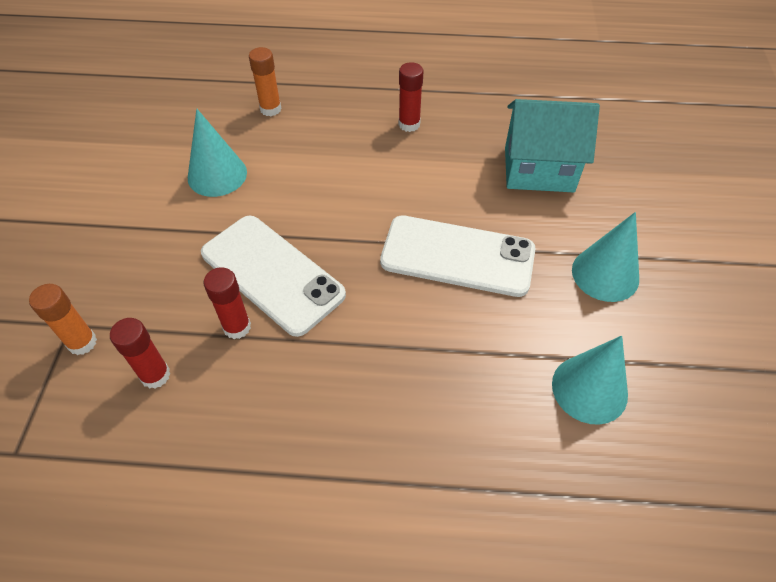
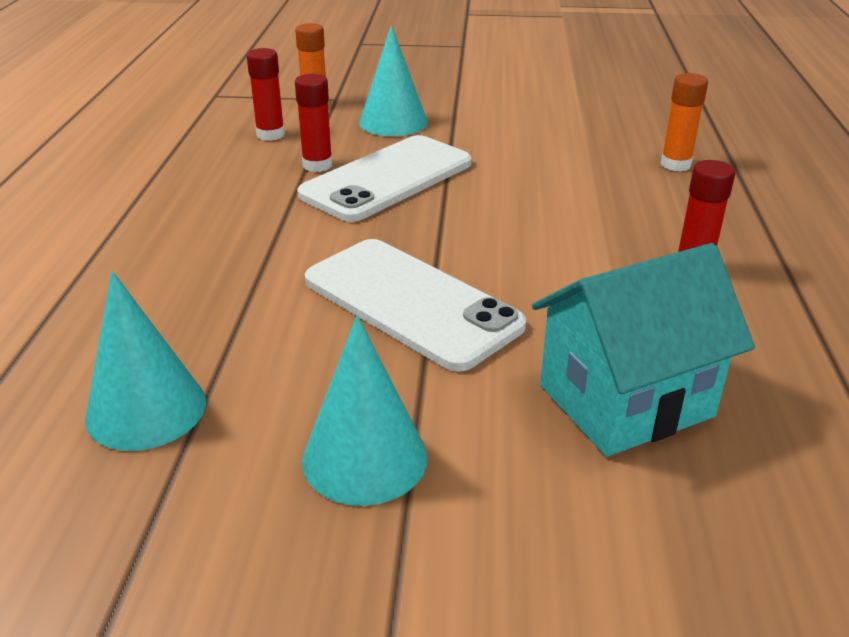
camera: 90 degrees right, 20 degrees down
(217, 175) = (540, 142): turquoise cone -> turquoise cone (393, 122)
(457, 256) = (411, 303): white phone -> white phone turned 60 degrees counterclockwise
(539, 169) = (625, 401): turquoise house -> turquoise house turned 60 degrees clockwise

